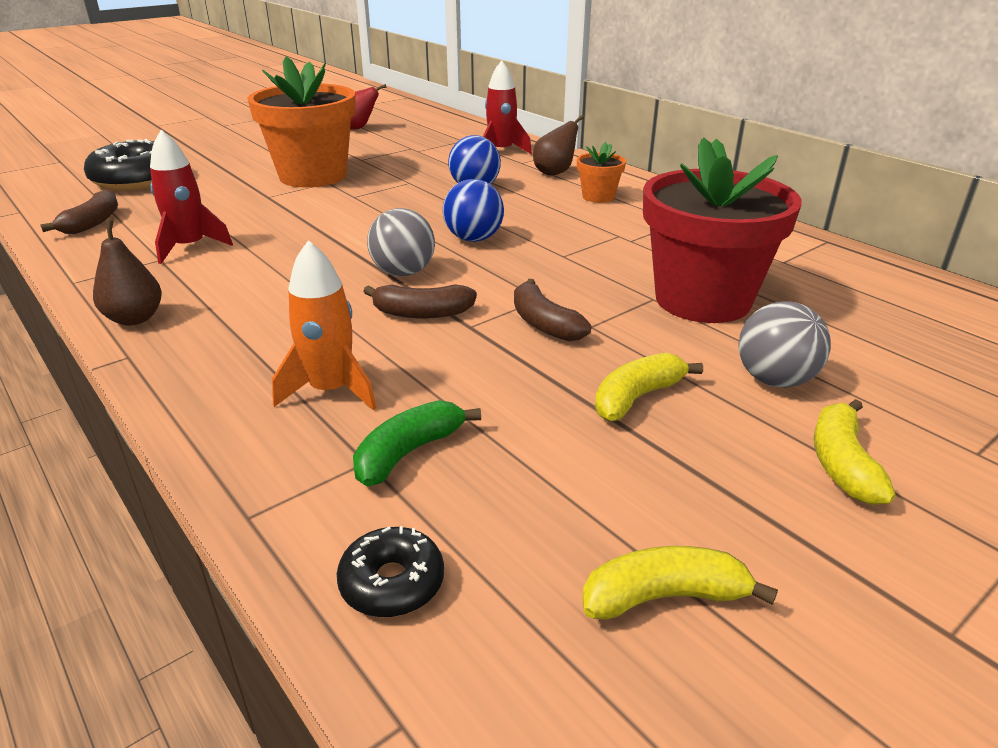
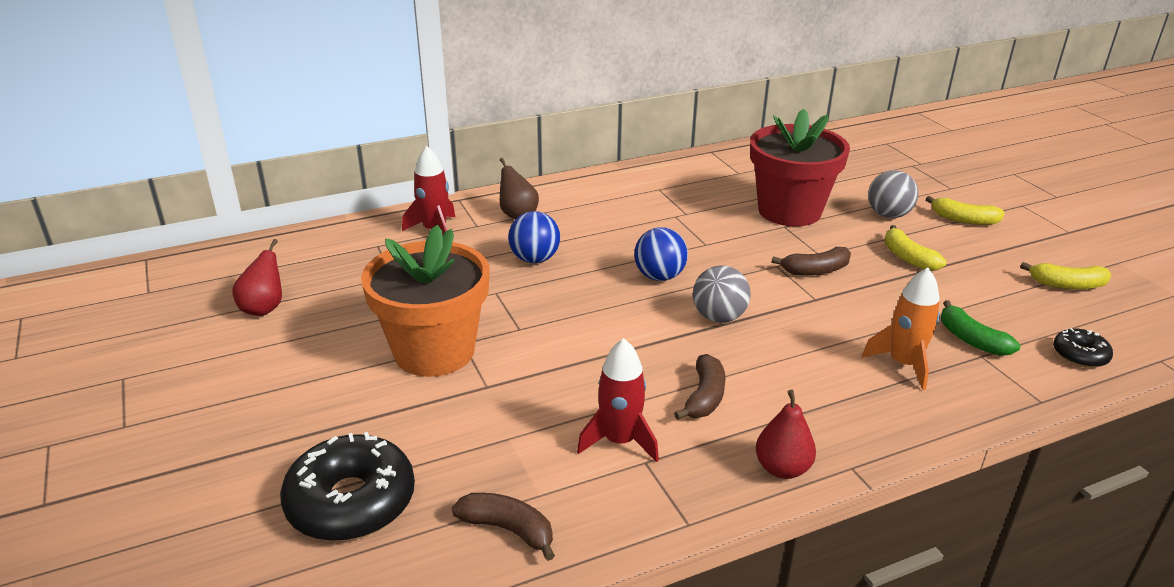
camera: 75 degrees left, 0 degrees up
(135, 318) = (782, 468): brown pear -> red pear
(422, 313) = (793, 316): brown banana -> brown banana (704, 397)
(598, 197) = (590, 208): orange flower pot -> none
(664, 596) = (1067, 285): yellow banana -> yellow banana turned 90 degrees counterclockwise

